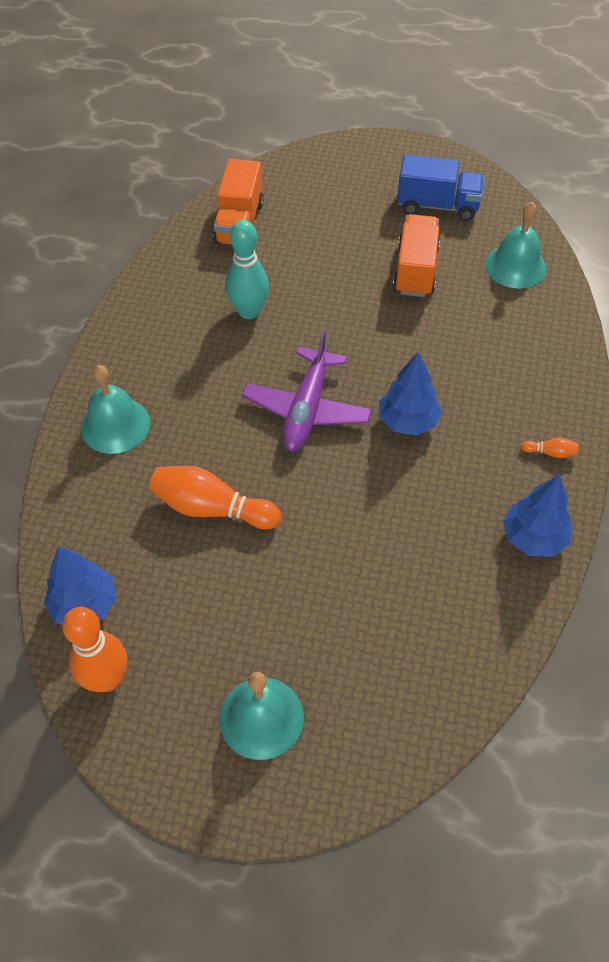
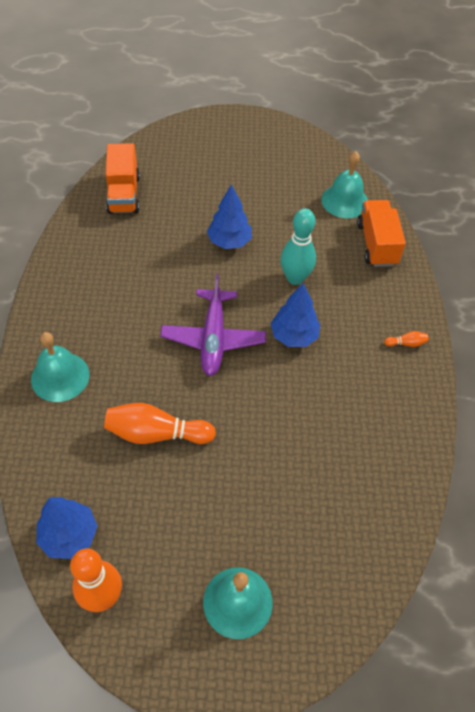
camera: 15 degrees left, 0 degrees up
(248, 311) = (148, 265): turquoise bowling pin -> turquoise bowling pin (295, 278)
(415, 270) = (270, 214): orange truck -> orange truck (376, 244)
(437, 206) = (275, 161): blue truck -> none
(533, 537) = (410, 413): blue tree -> blue tree (229, 241)

